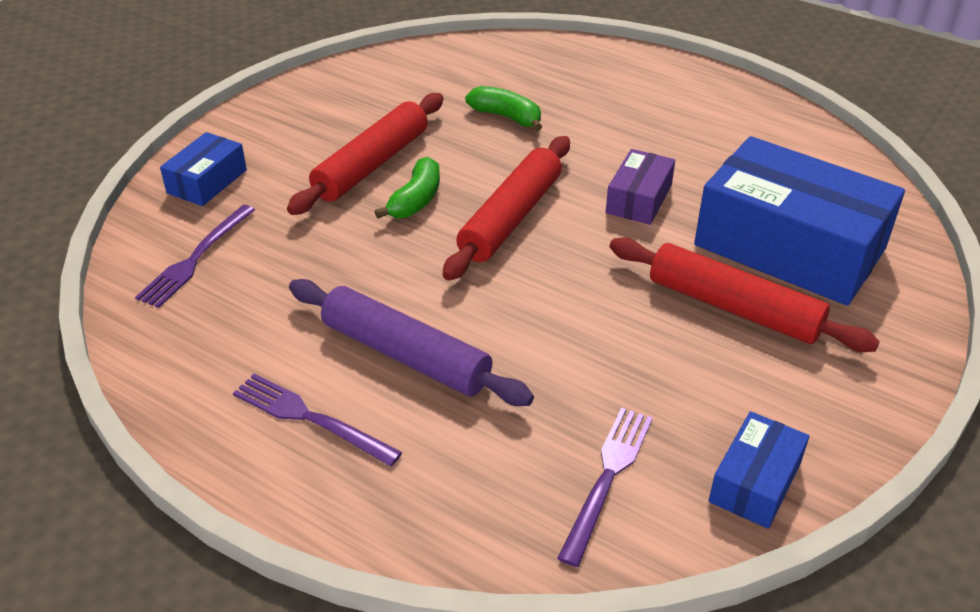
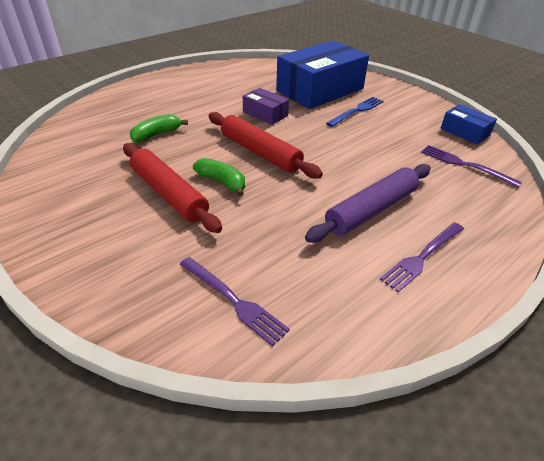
camera: 75 degrees left, 0 degrees up
(207, 181) = (127, 284): blue box -> none
(733, 307) = (357, 111): red rolling pin -> blue fork

